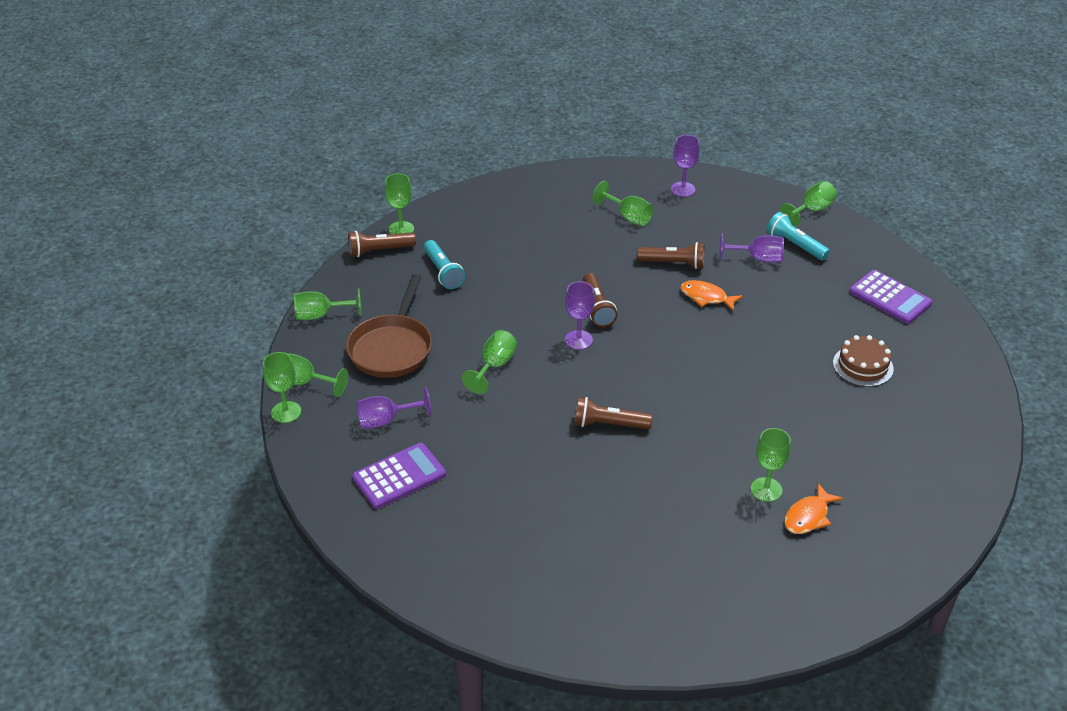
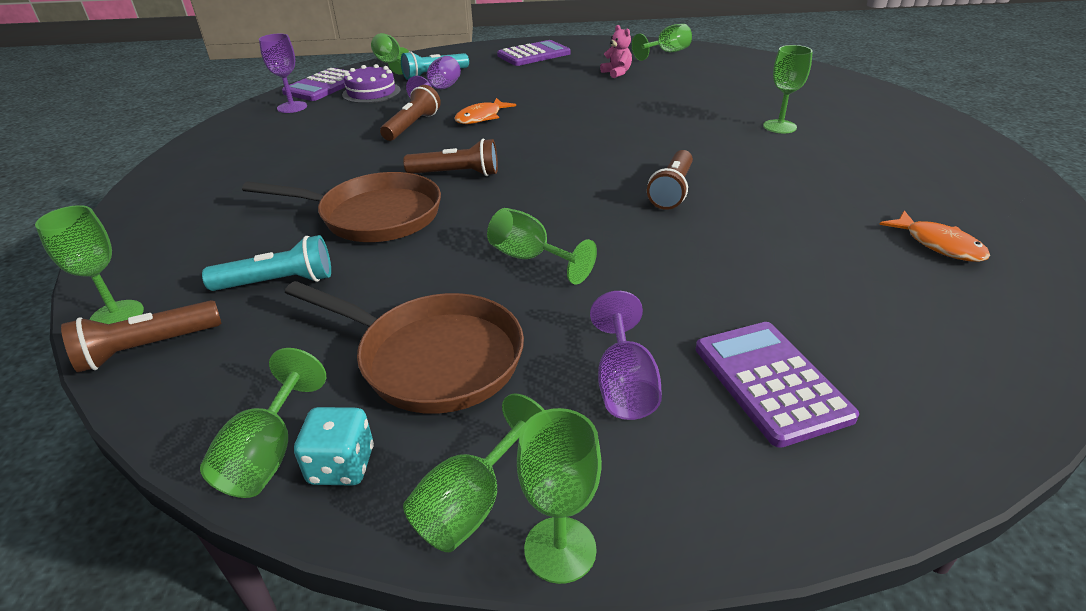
camera: 75 degrees left, 5 degrees down
(318, 339) = (341, 466): none -> turquoise dice
(379, 251) = (148, 348): brown flashlight -> brown flashlight turned 60 degrees clockwise
(525, 286) = (374, 216): none -> brown pan
(578, 340) = (509, 192): purple goblet -> none
(628, 217) = (306, 138): green goblet -> green goblet (667, 53)
(733, 221) = (371, 92): none -> purple cake
(736, 190) = (323, 86): none -> purple calculator
(808, 516) = (814, 115): orange fish -> orange fish (938, 245)
(863, 366) = (617, 73): brown cake -> pink teddy bear

